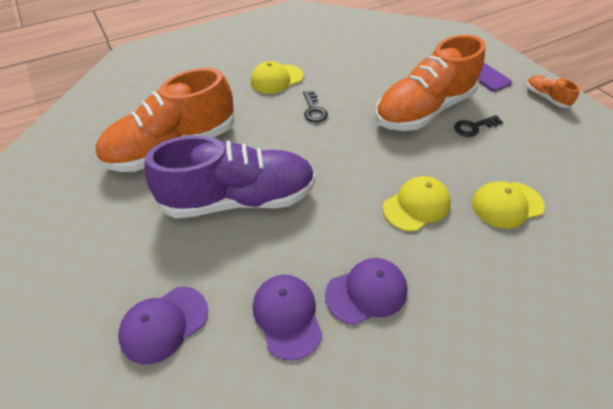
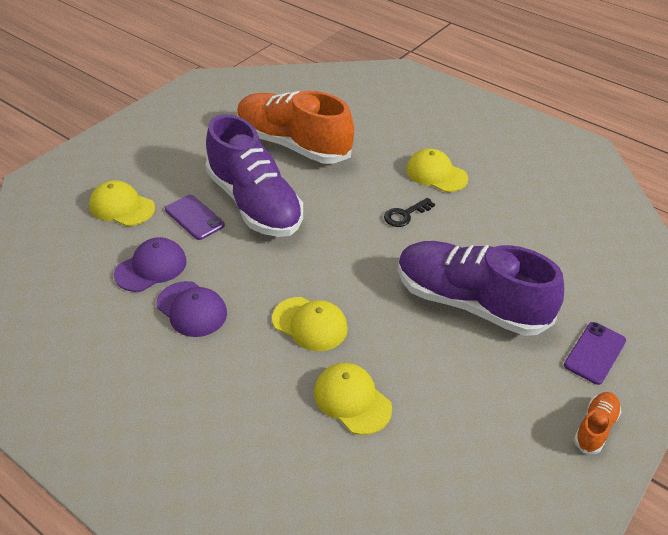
camera: 65 degrees right, 5 degrees down
(164, 324) = (122, 207): purple cap -> yellow cap
(229, 254) = (194, 217): none -> purple phone
(423, 110) = (470, 303): orange shoe -> purple shoe
(473, 127) = (470, 354): black key -> none

